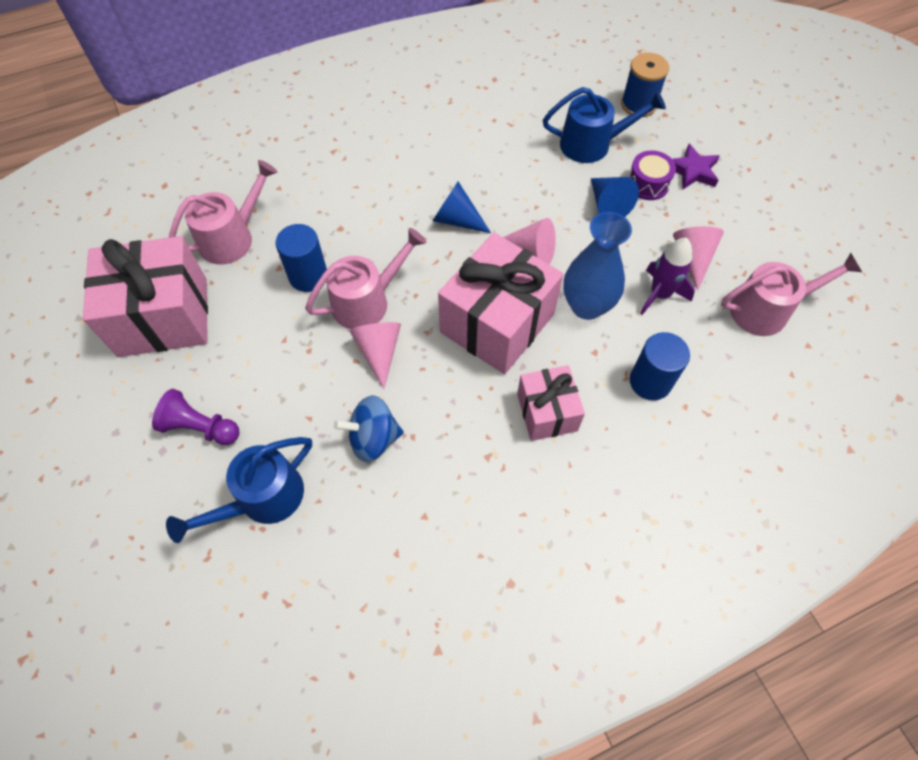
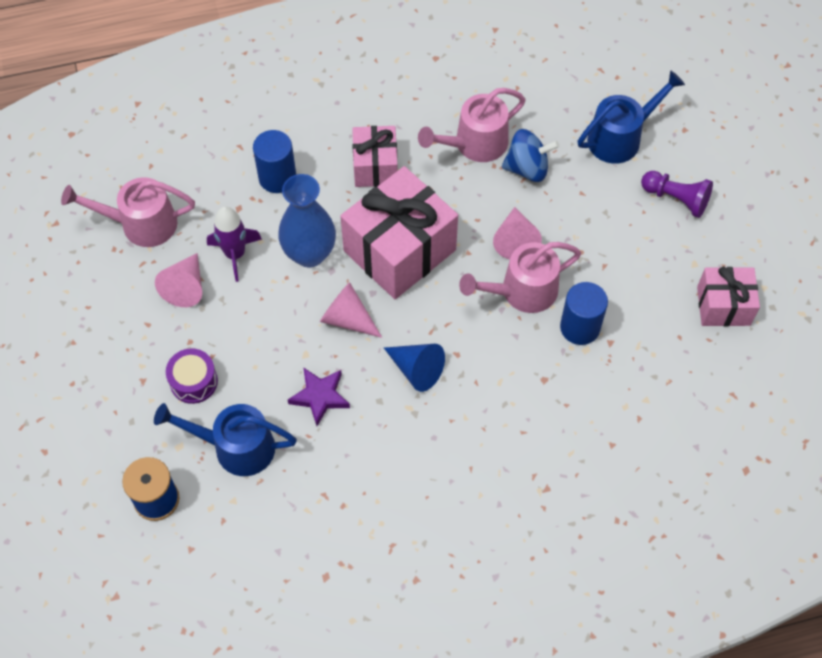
camera: 170 degrees left, 0 degrees up
(163, 317) = (723, 306): pink gift -> pink gift, size x0.57
(232, 237) = (661, 386): pink watering can -> pink watering can (475, 144)
(608, 204) = (248, 362): blue cone -> none
(692, 171) = (136, 390): purple star -> purple star (320, 397)

